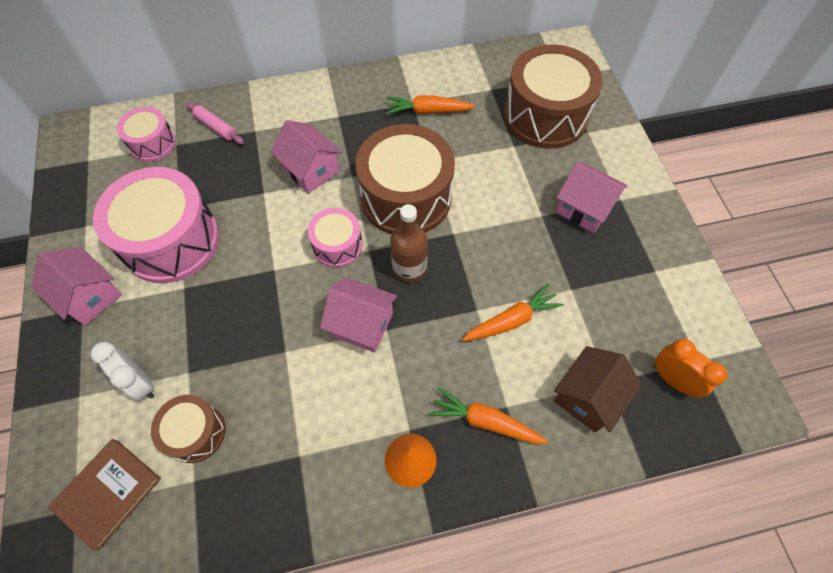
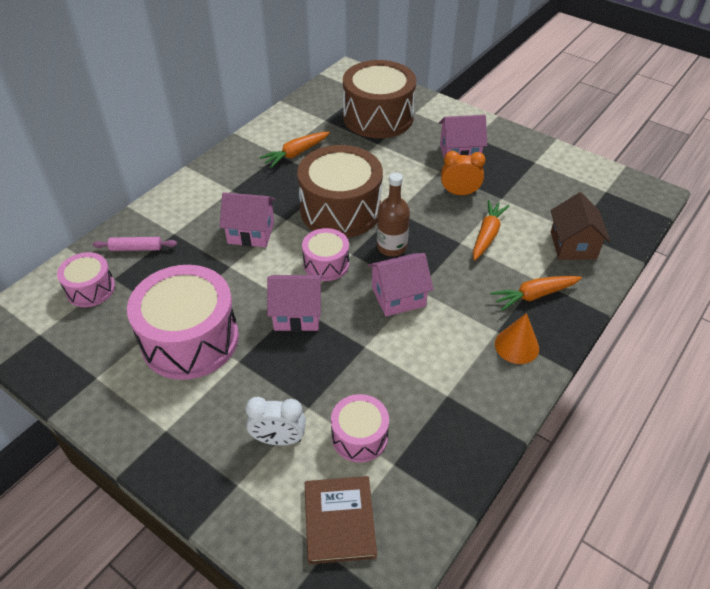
camera: 40 degrees left, 15 degrees down
(90, 296) = (163, 418): pink house -> pink house (297, 314)
(195, 432) = (359, 436): brown drum -> pink drum
(672, 379) = (604, 208): orange clock -> orange clock (459, 193)

